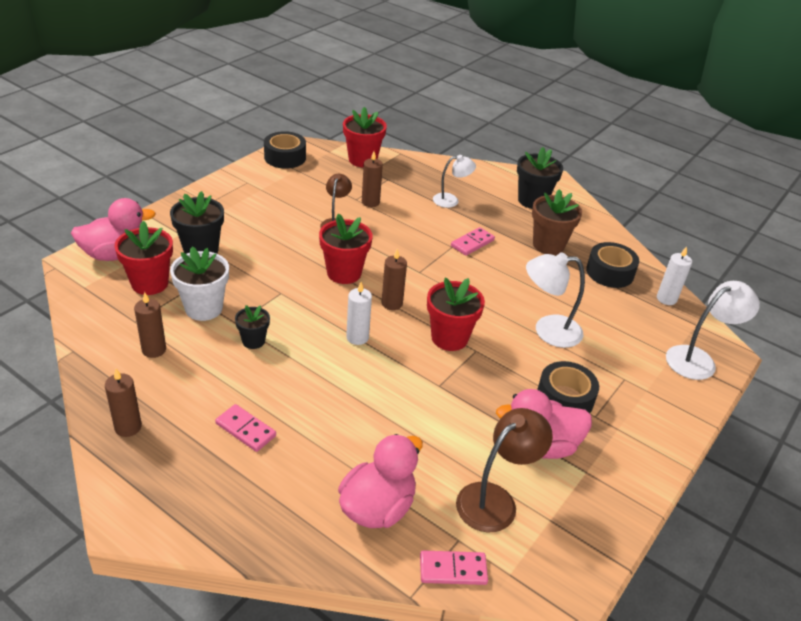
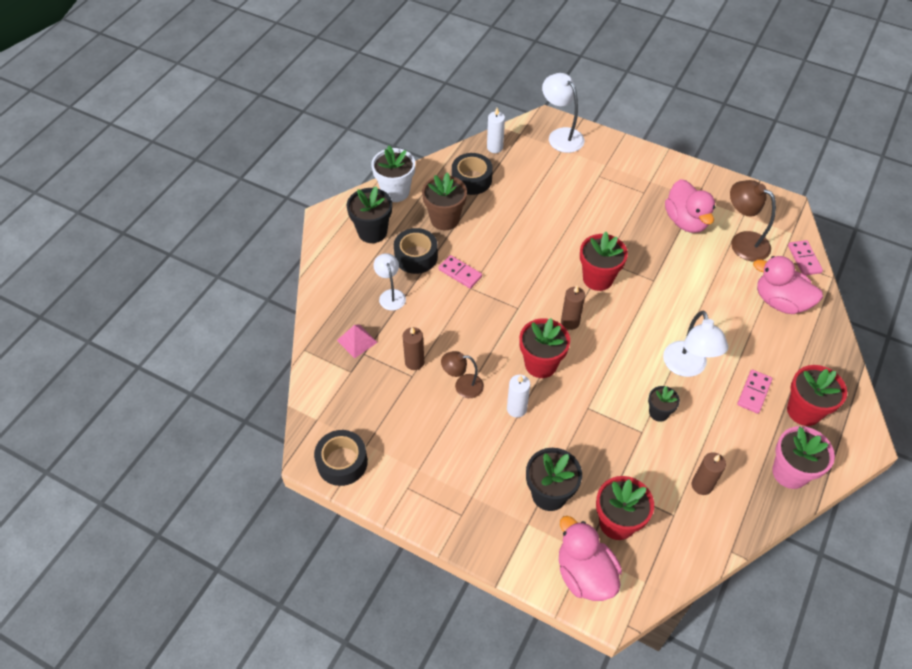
camera: 95 degrees left, 15 degrees up
(128, 427) = (790, 472): brown candle -> pink flower pot
(204, 308) = (633, 463): white flower pot -> white flower pot (395, 191)
(357, 337) = (623, 339): white candle -> white candle (516, 409)
(362, 160) = (328, 383): red flower pot -> red flower pot (804, 411)
(402, 177) = (357, 341): none -> pink pyramid
(548, 331) = (563, 218): white lamp -> white lamp (687, 367)
(564, 399) = (634, 208): black tape -> black tape (416, 256)

